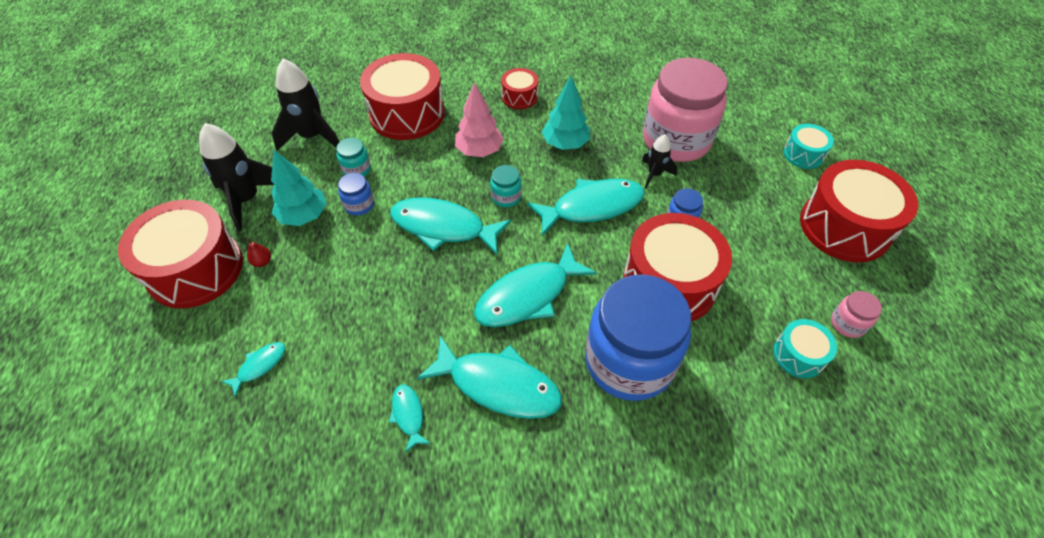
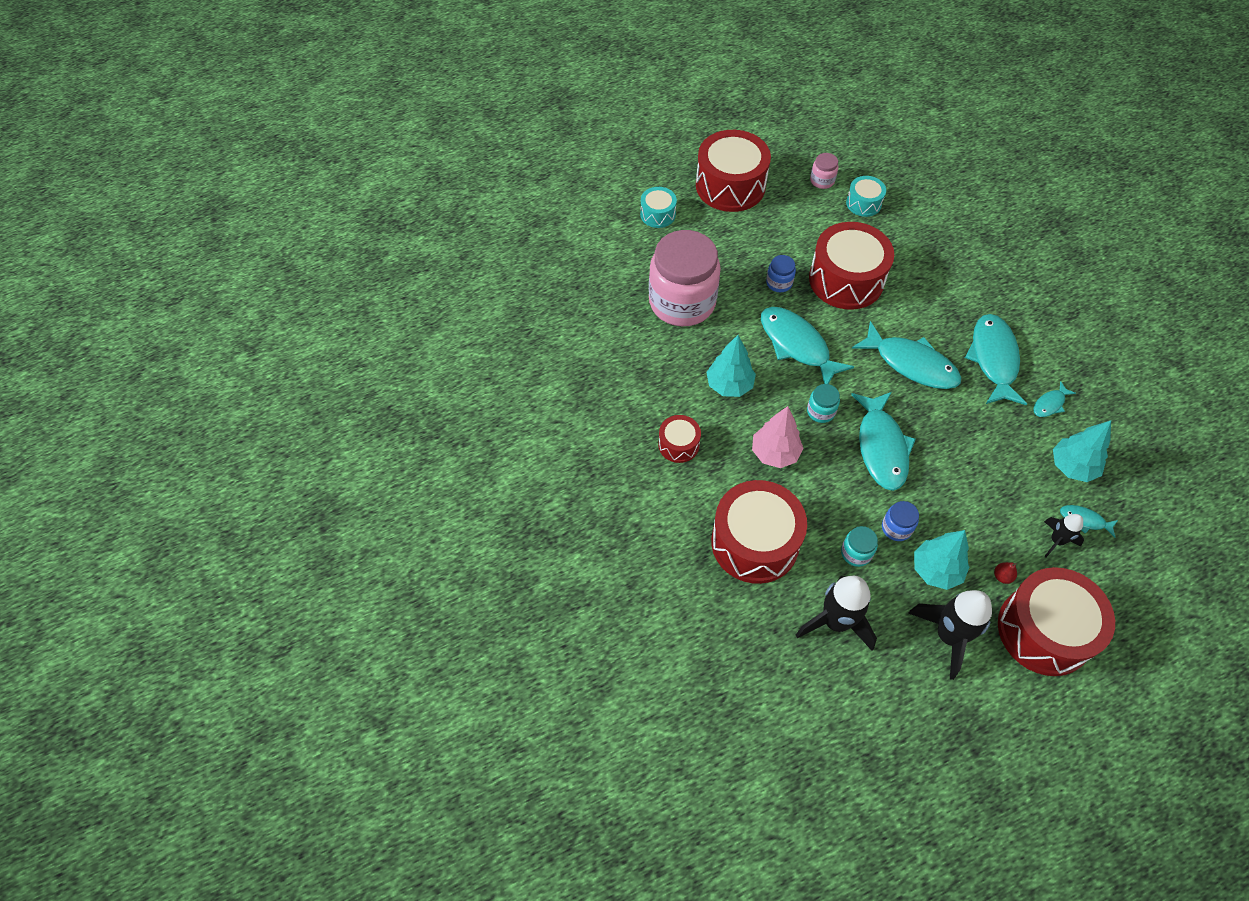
camera: 110 degrees left, 5 degrees up
(321, 391) = (1072, 467): none -> turquoise tree
(629, 361) = (926, 290): blue jar -> none
(654, 174) = (734, 310): black rocket -> black rocket (1056, 541)

